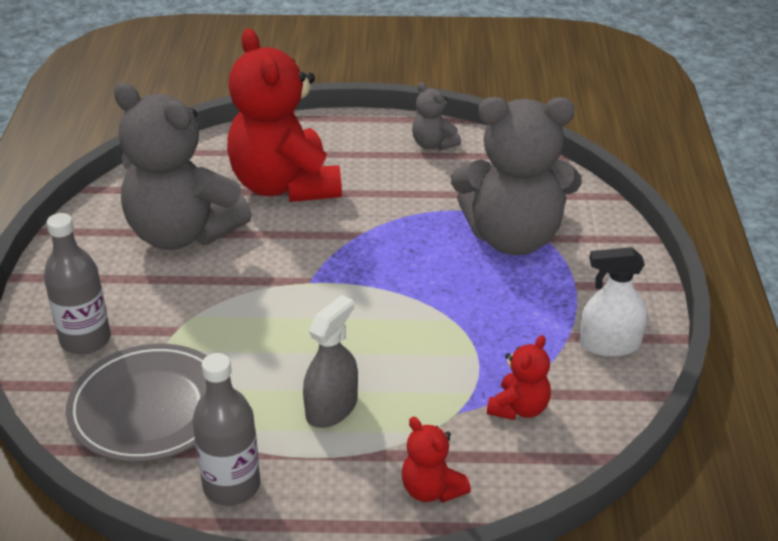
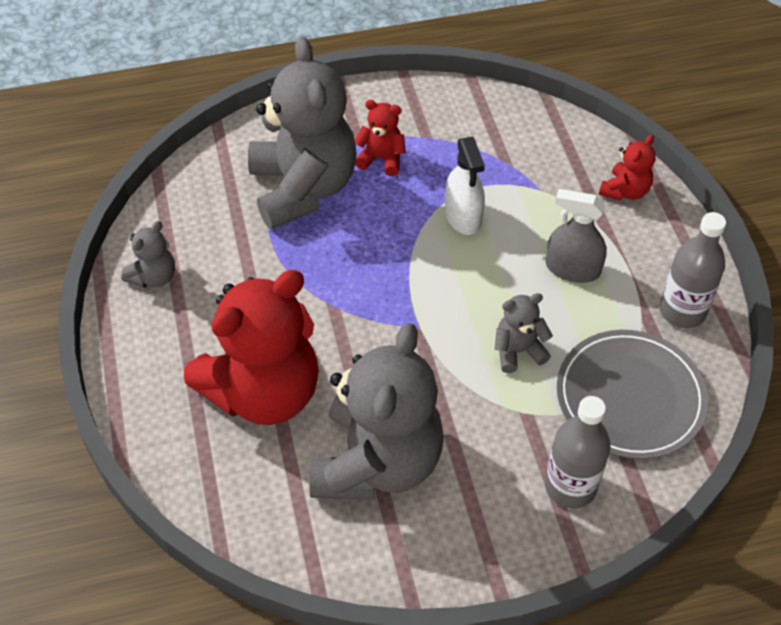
camera: 105 degrees left, 15 degrees up
(247, 341) = (518, 351): none -> grey teddy bear
(519, 408) = (521, 155): red teddy bear -> red teddy bear (381, 159)
(609, 344) = (427, 112): white spray bottle -> white spray bottle (463, 216)

